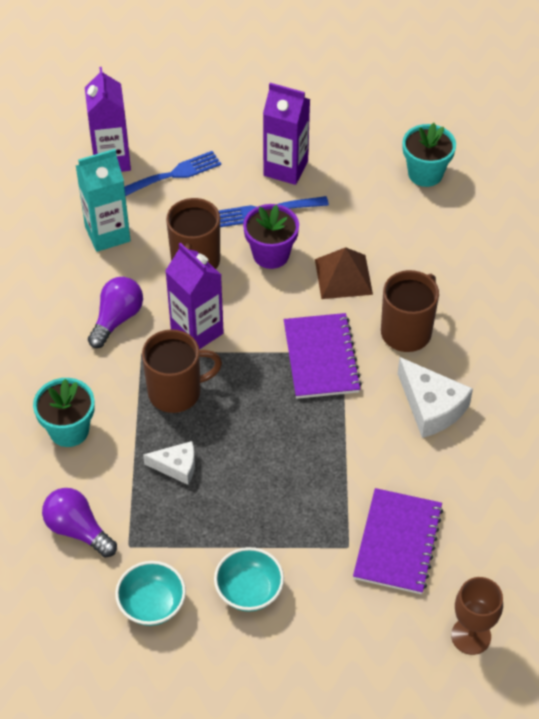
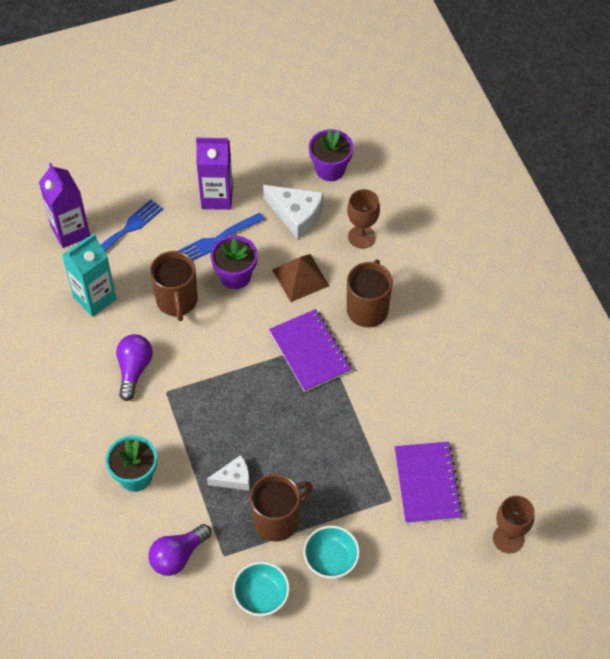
camera: 20 degrees left, 5 degrees up
(78, 530) = (178, 556): purple light bulb -> purple light bulb turned 60 degrees counterclockwise
(176, 392) = (208, 417): brown mug -> brown mug (277, 520)
(197, 331) = (203, 360): purple carton -> none
(425, 173) = (330, 169): turquoise flower pot -> purple flower pot
(431, 407) = (410, 365): white cheese -> white cheese (296, 215)
(432, 253) = (361, 237): none -> brown goblet

